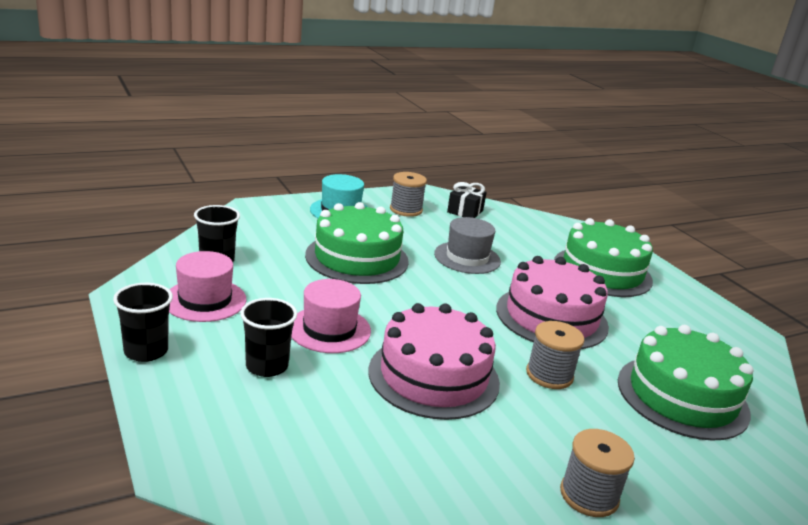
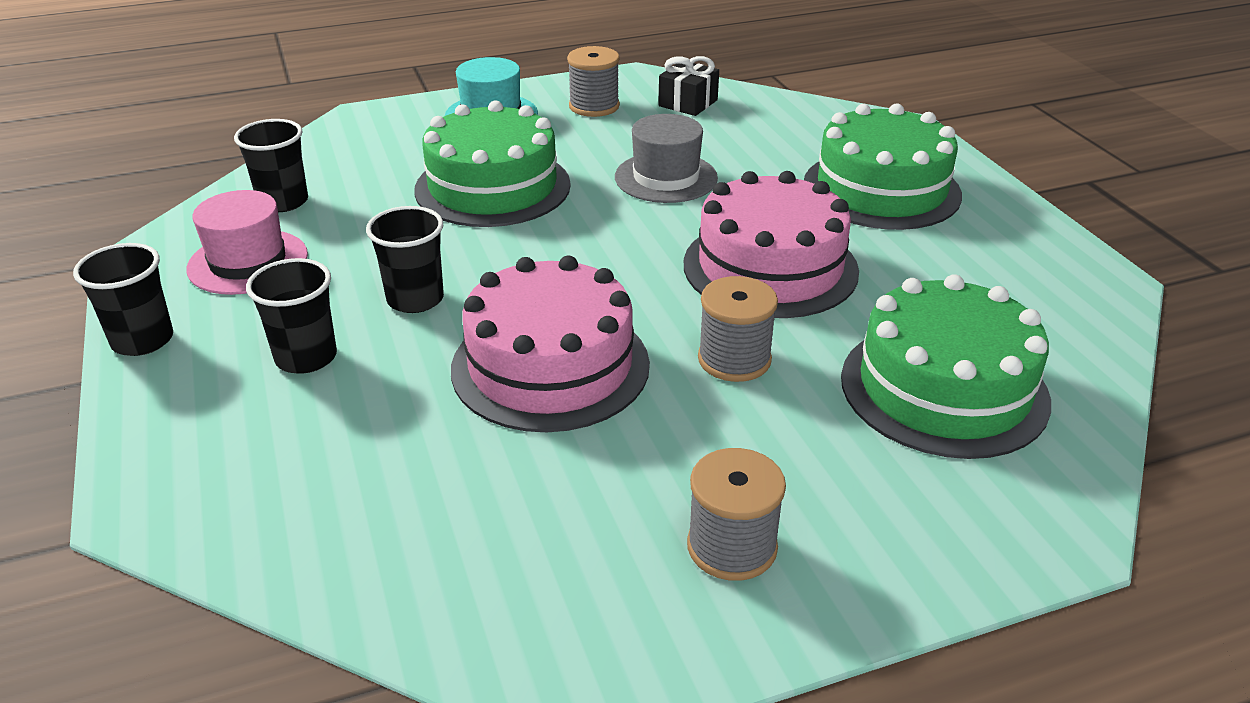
camera: 10 degrees right, 10 degrees up
(329, 329) = (415, 299): pink hat -> black cup

